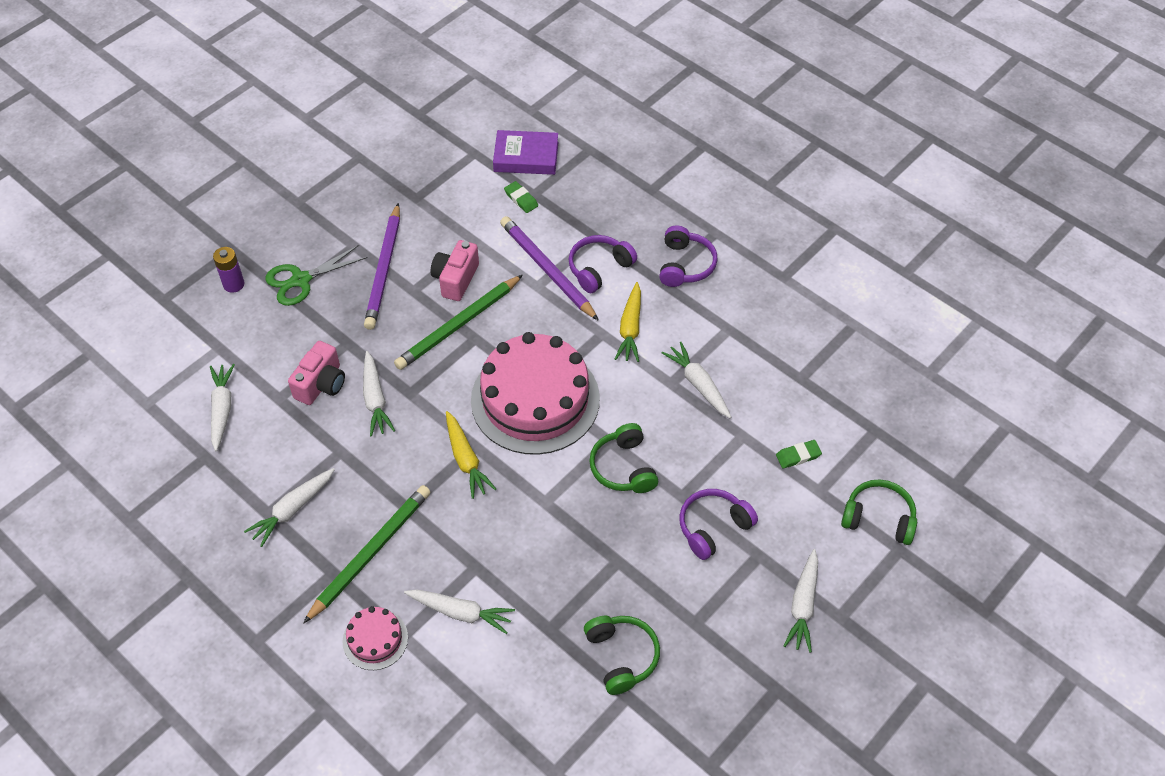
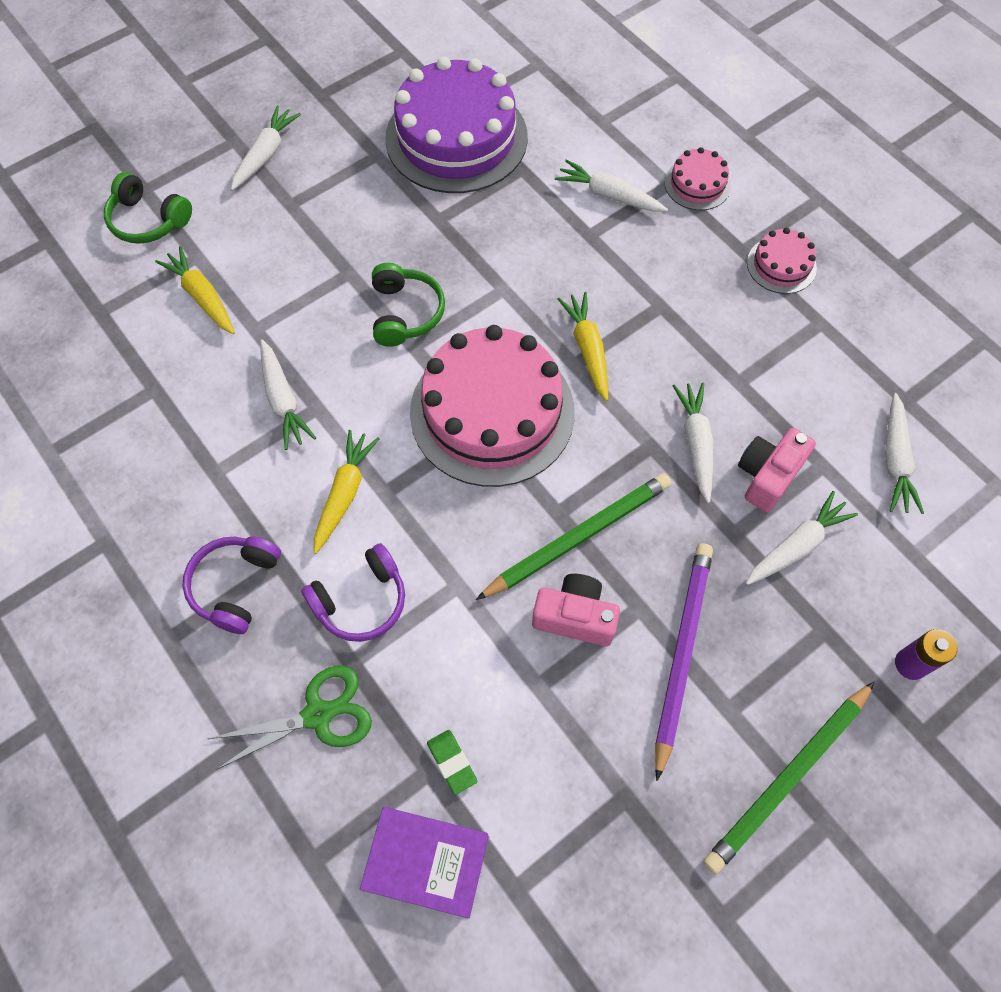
camera: 170 degrees left, 10 degrees up
(292, 510) = (792, 322): white carrot -> white carrot (797, 545)
(298, 563) = (781, 265): none -> pink cake
(300, 280) = (808, 655): green scissors -> green scissors (318, 715)
(370, 554) = (702, 263): green pencil -> green pencil (788, 777)
(455, 279) = (575, 617): pink camera -> pink camera turned 105 degrees counterclockwise
(547, 270) = (437, 611): purple pencil -> none
(622, 656) = (456, 138): green headphones -> purple cake
(713, 527) = (327, 237): purple headphones -> none
(798, 456) = (202, 296): green eraser -> yellow carrot

